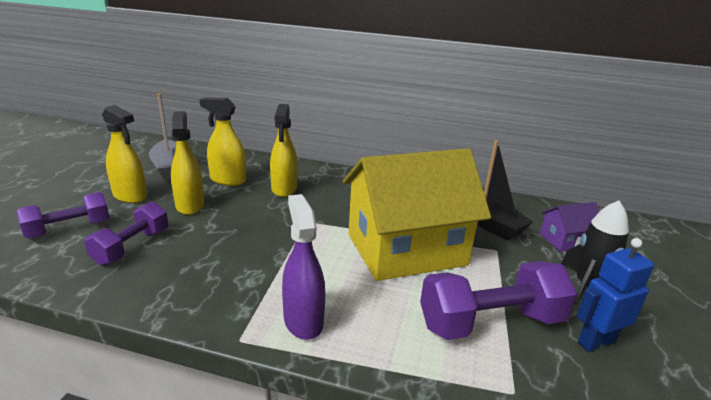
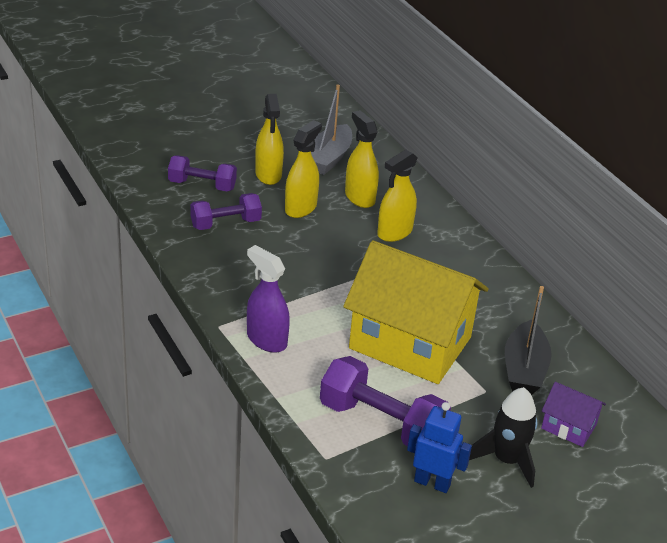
camera: 45 degrees right, 10 degrees up
(303, 320) = (266, 340): purple spray bottle -> purple spray bottle turned 75 degrees counterclockwise

